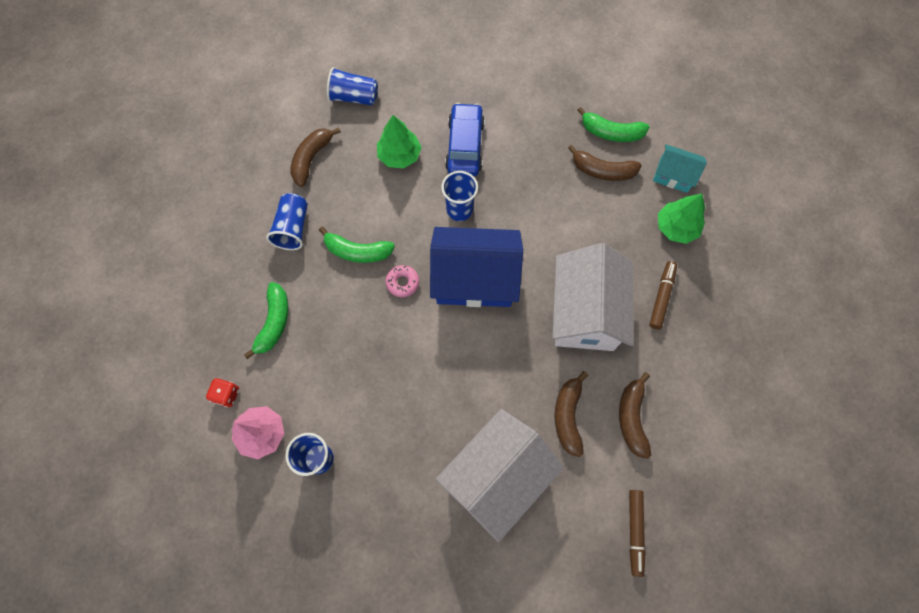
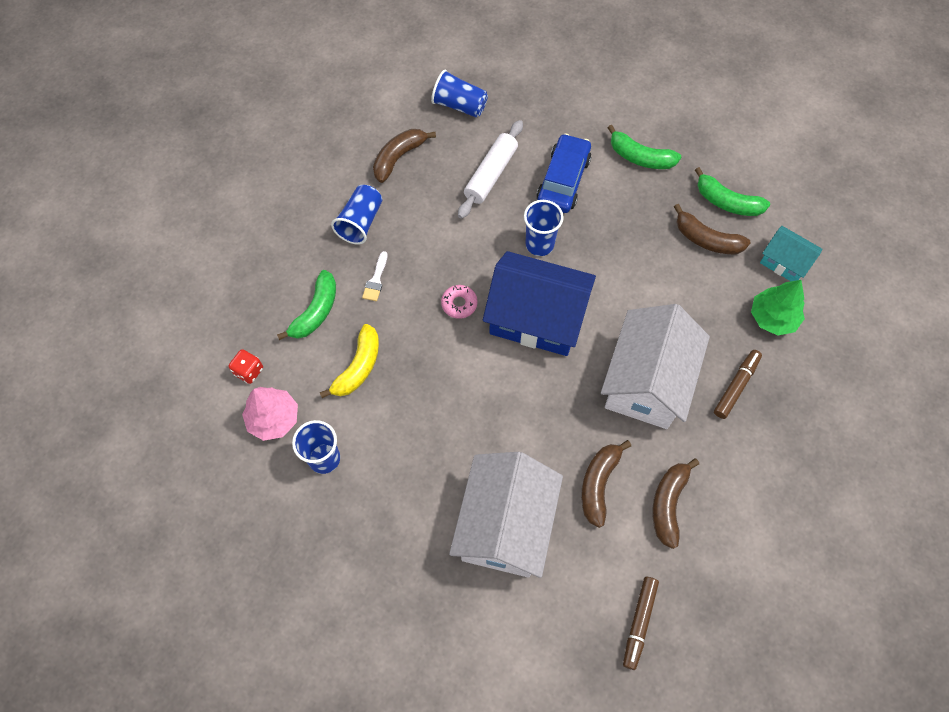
camera: 15 degrees right, 5 degrees down
(321, 279) = (376, 280): none -> white brush
(327, 365) = (358, 367): none -> yellow banana
(357, 251) = (420, 261): green banana -> green banana (640, 157)
(399, 155) = (491, 174): green tree -> white rolling pin
(497, 476) = (505, 525): white house -> white house turned 45 degrees counterclockwise

